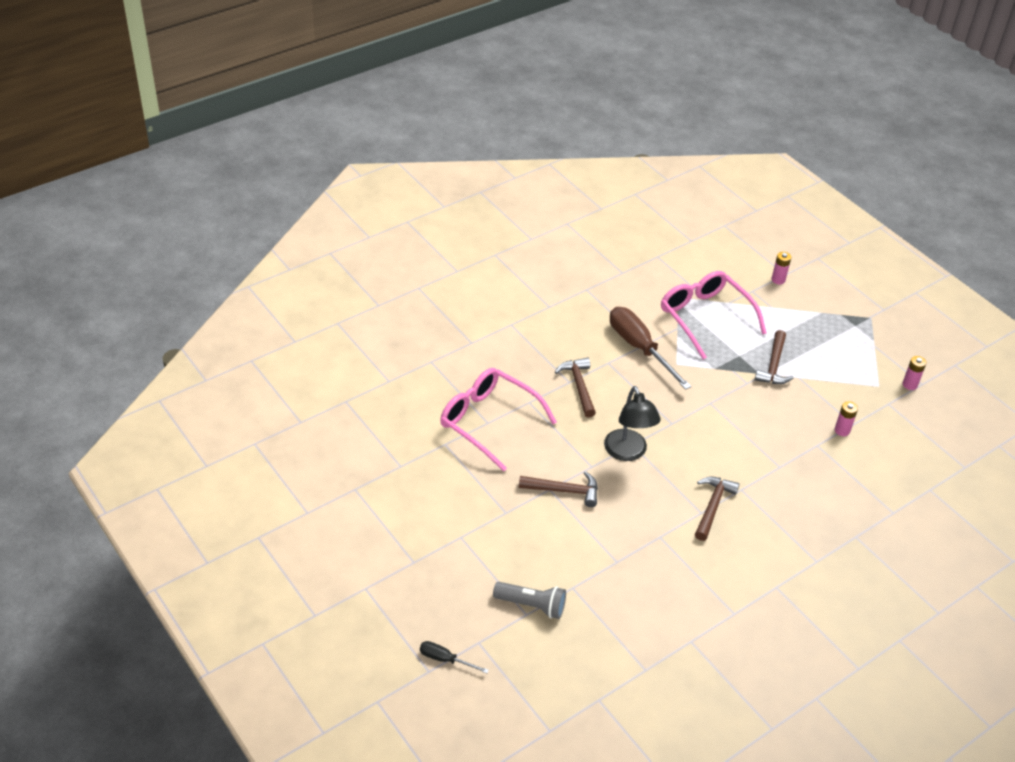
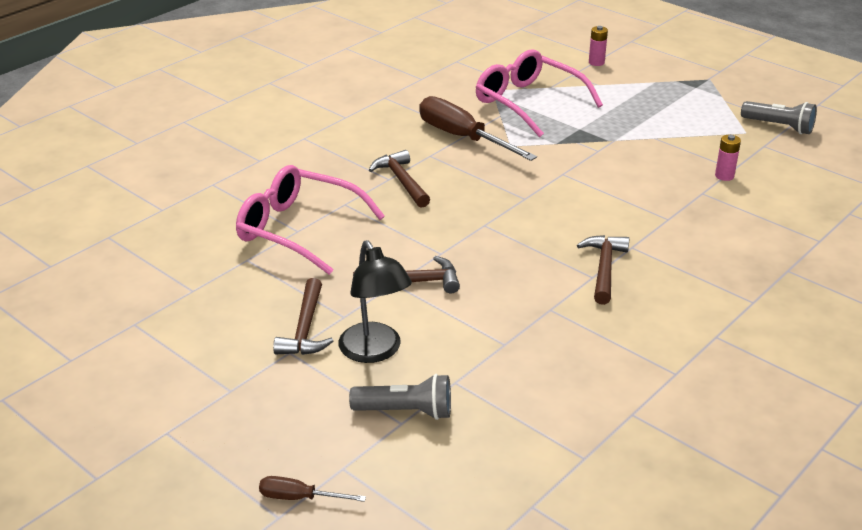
camera: 10 degrees left, 10 degrees down
(445, 659) = (299, 498): black screwdriver -> brown screwdriver
(628, 452) = (481, 233): black lamp -> black lamp (375, 351)
(773, 365) = (622, 131): brown hammer -> brown hammer (305, 328)
(909, 384) = (779, 127): pink battery -> grey flashlight

